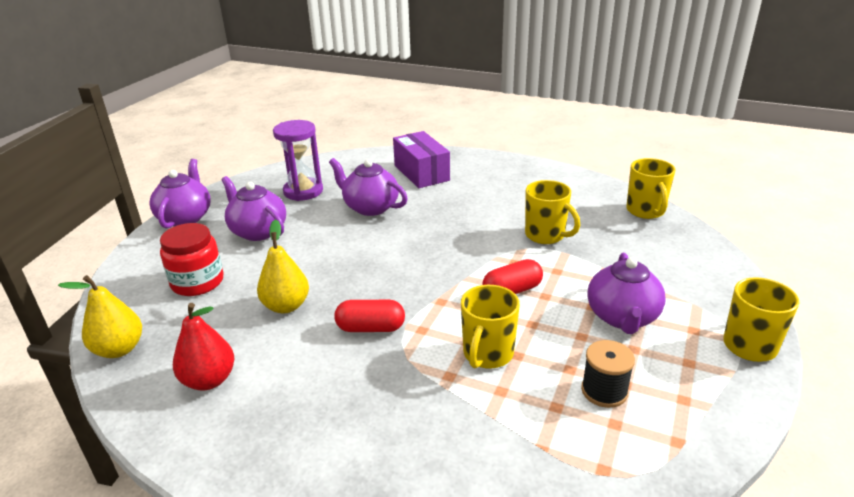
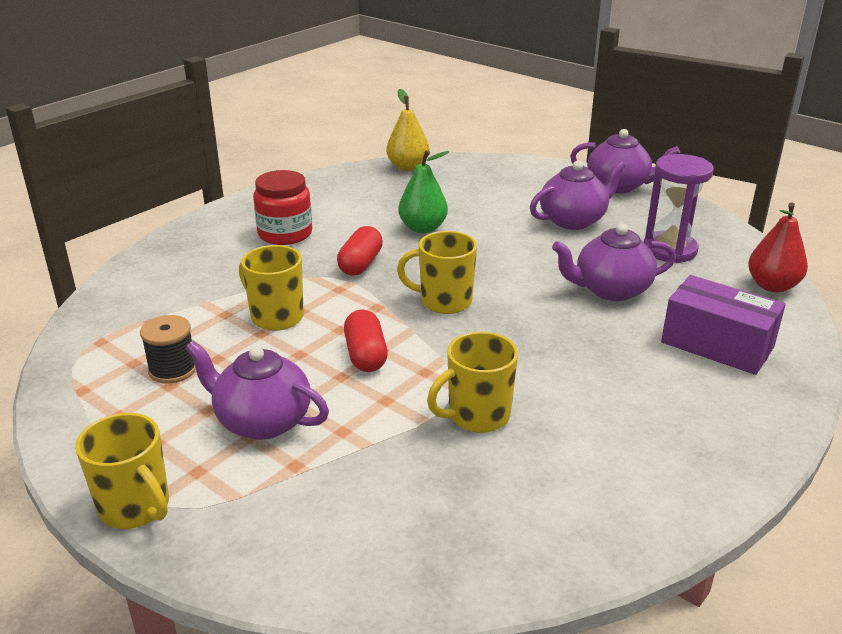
camera: 105 degrees right, 0 degrees up
(197, 282) = (487, 192): red jar -> red jar (285, 234)
(209, 380) = (345, 197): red pear -> red pear (772, 286)
(286, 306) = (423, 228): yellow pear -> green pear
(370, 207) = (610, 290): purple teapot -> purple teapot turned 150 degrees counterclockwise
(421, 173) = (717, 345): purple box -> purple box turned 45 degrees clockwise
(645, 211) = (509, 560): yellow mug -> yellow mug (444, 301)

